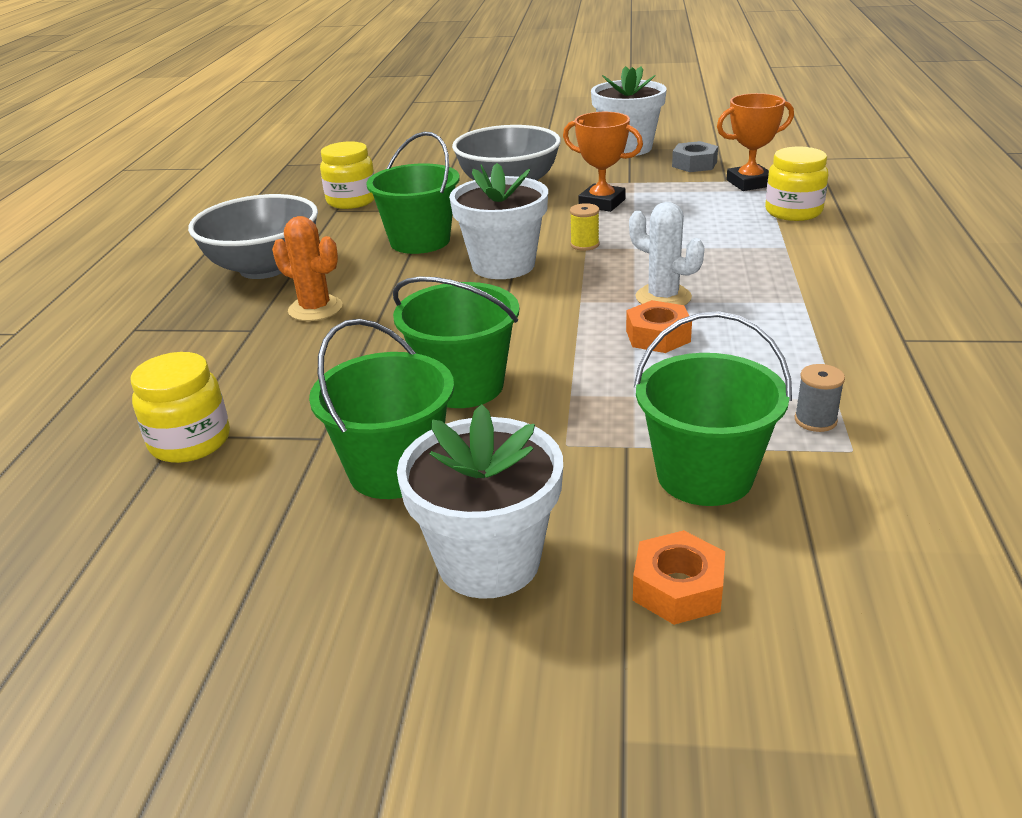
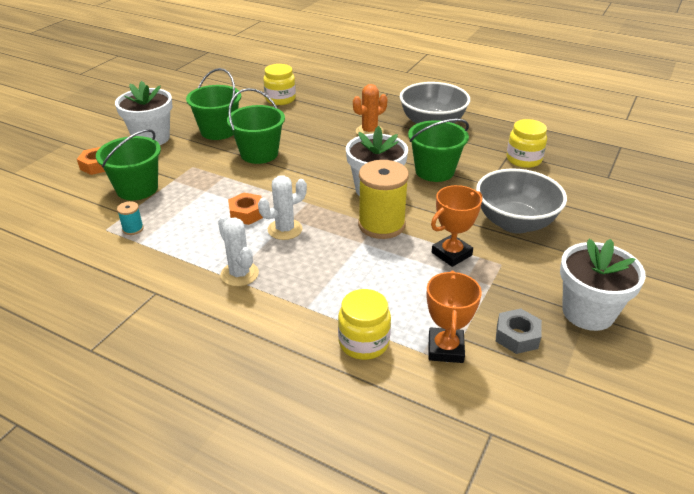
camera: 110 degrees right, 5 degrees up
(584, 245) = (381, 225): yellow spool -> yellow spool, size x2.32
(789, 297) = (239, 274): none -> white cactus
(815, 420) = (133, 229): grey spool -> turquoise spool

